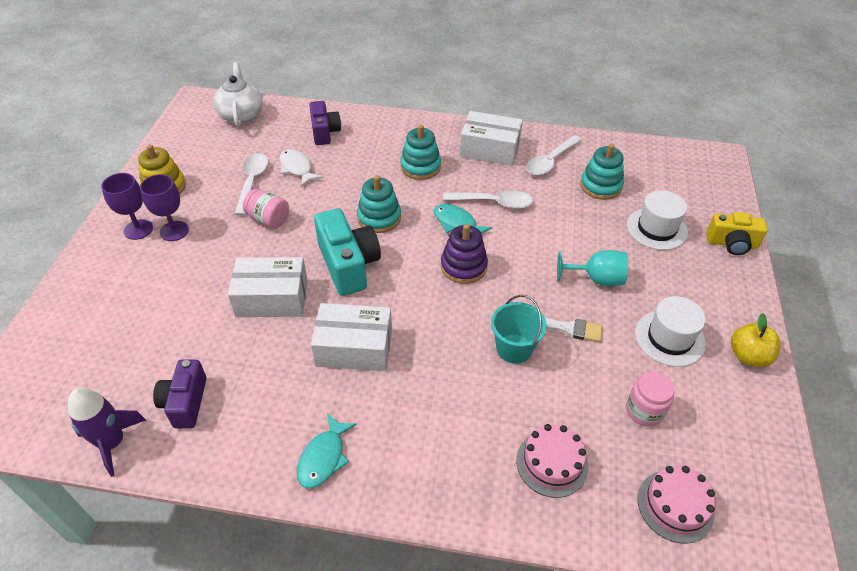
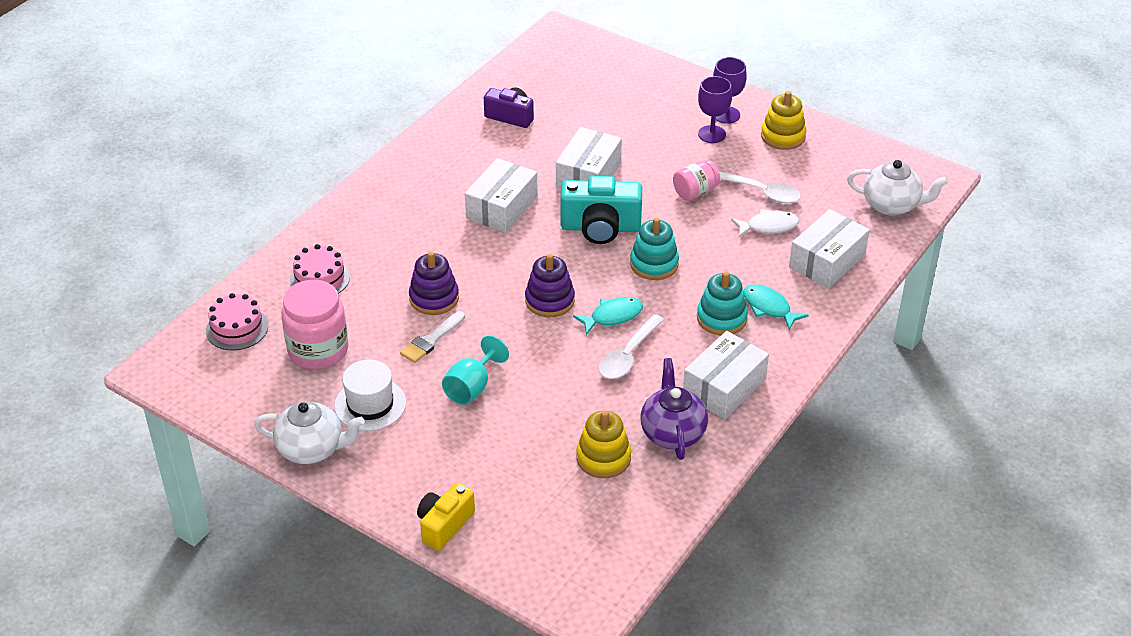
camera: 115 degrees right, 5 degrees down
(112, 443) = (499, 82): purple rocket -> none
(324, 457) = (414, 170): turquoise fish -> turquoise fish (769, 307)
(325, 132) = (827, 261): purple camera -> white box
(514, 348) = (434, 298): turquoise bucket -> purple stacking toy
(550, 161) = (672, 433): white spoon -> purple teapot
(600, 186) = (603, 458): turquoise stacking toy -> yellow stacking toy
(644, 411) = (318, 350): pink jar -> pink jar, size x1.71
(656, 228) = (507, 472): white hat -> none
(748, 356) = (312, 449): yellow apple -> white teapot

